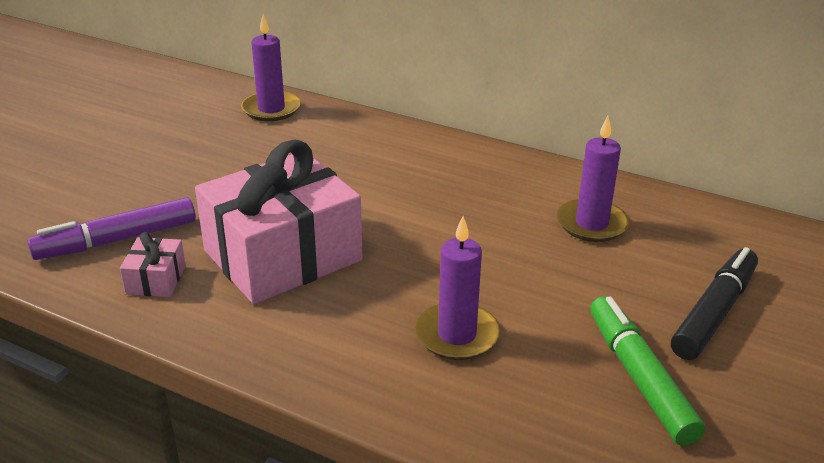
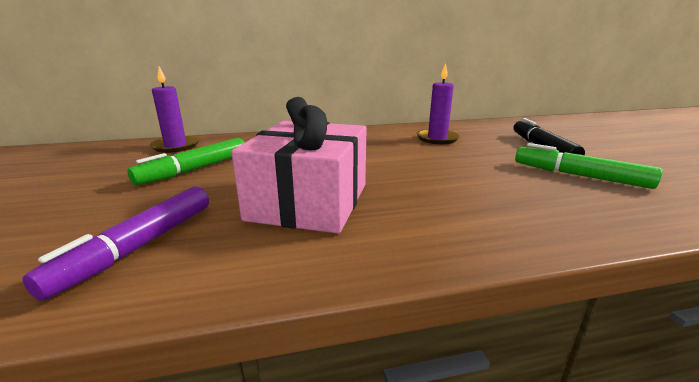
camera: 40 degrees left, 10 degrees down
(156, 280) = (225, 255): pink gift -> none
(246, 160) = (195, 169): none -> green marker
(457, 335) = (482, 194): purple candle -> none

